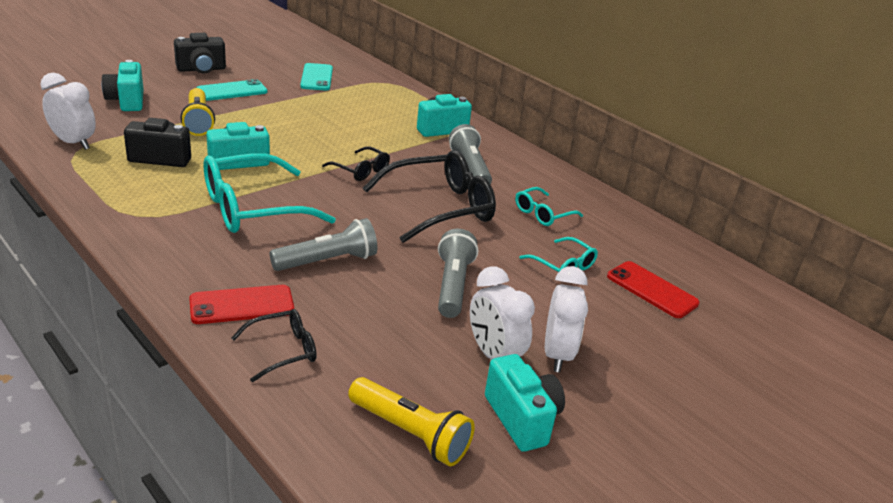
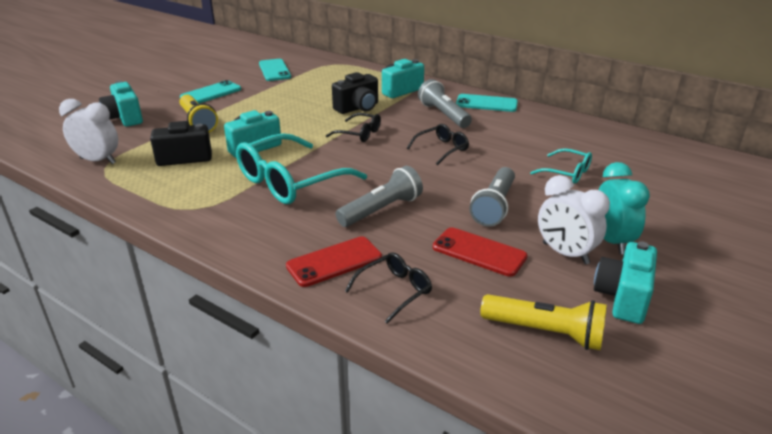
camera: 10 degrees left, 0 degrees up
(201, 69) = (173, 81): black camera -> black camera (358, 108)
(440, 207) = (442, 149): black glasses -> black glasses, size x0.51
(453, 285) = (494, 206): grey flashlight -> grey flashlight turned 150 degrees counterclockwise
(522, 419) = (622, 297): turquoise camera -> turquoise camera turned 120 degrees counterclockwise
(529, 165) = (486, 104): none -> turquoise phone
(542, 214) = (523, 137): turquoise glasses -> none
(557, 354) = (612, 241): white clock -> turquoise clock
(651, 290) = (644, 176): red phone -> red phone (479, 252)

